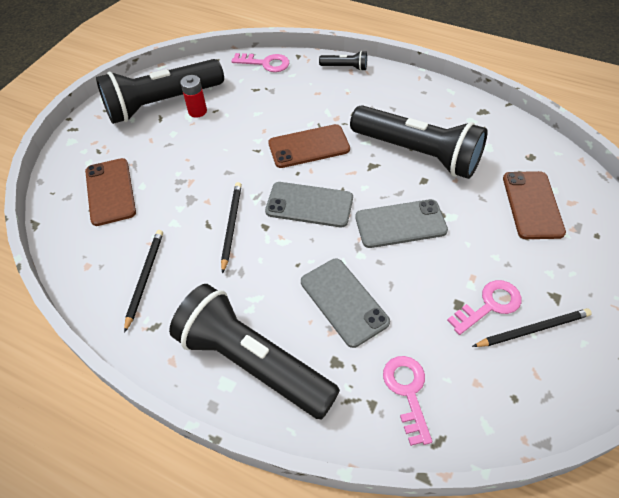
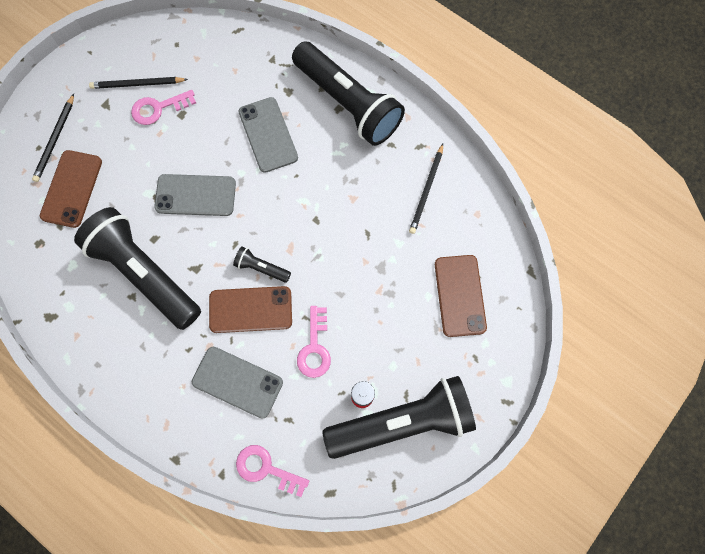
camera: 170 degrees left, 20 degrees up
(231, 226) = (346, 227): black pencil -> black pencil (55, 140)
(309, 205) = (270, 234): grey phone -> grey phone (237, 382)
(345, 67) = (170, 434): black flashlight -> black flashlight (261, 268)
(407, 392) = (245, 61): pink key -> pink key (315, 347)

